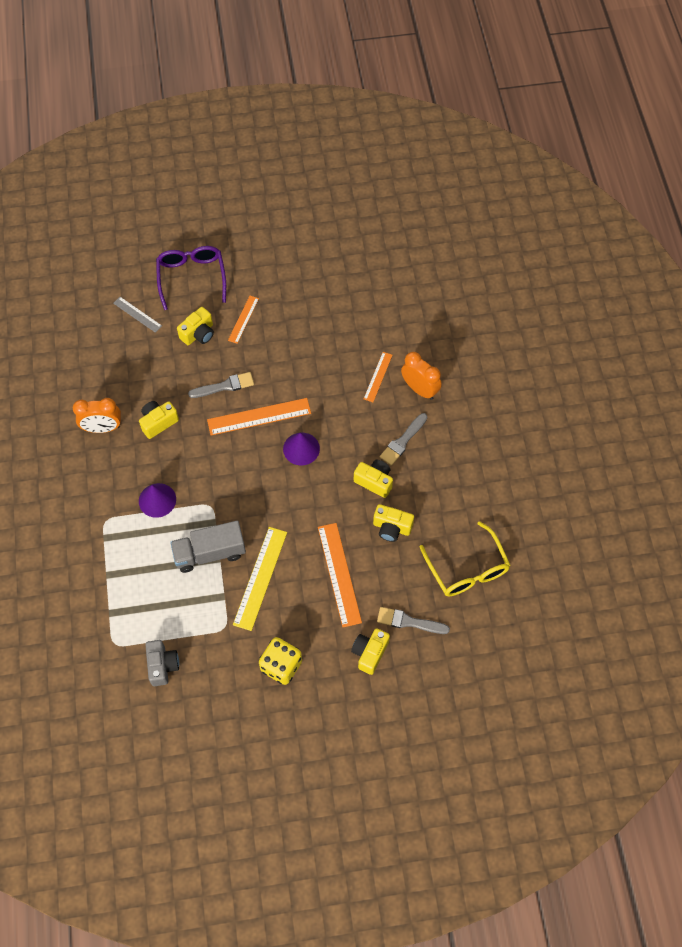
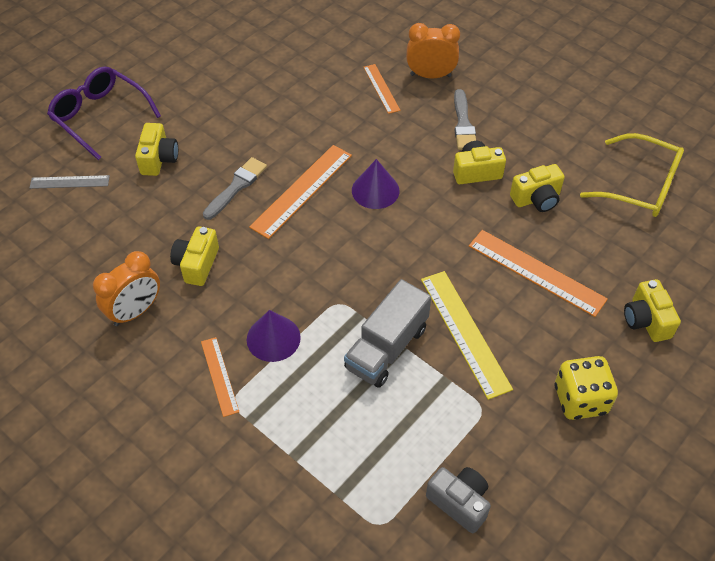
camera: 40 degrees left, 10 degrees down
(243, 319) = (195, 120): orange ruler -> orange ruler (219, 376)
(409, 622) = (646, 266): grey brush -> none

